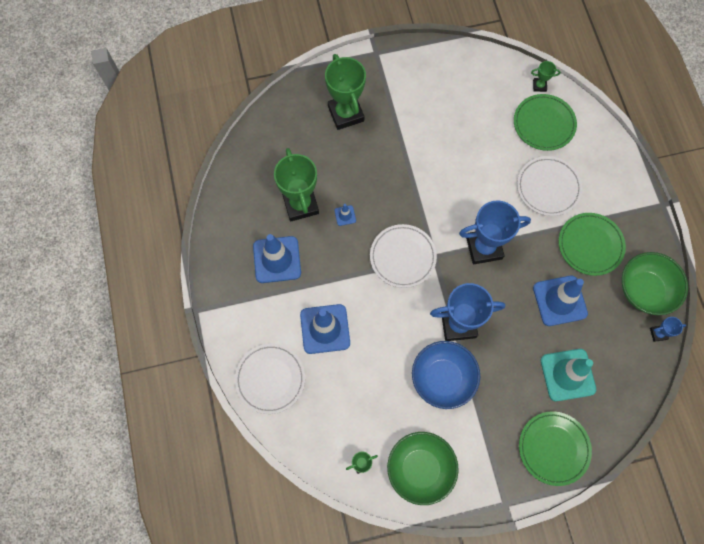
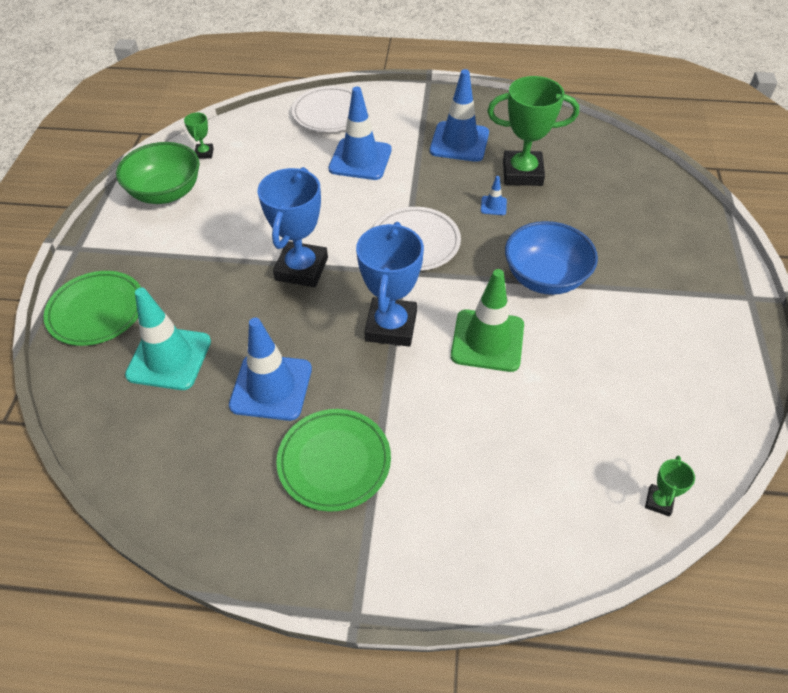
camera: 110 degrees right, 20 degrees down
(346, 114) = (646, 240): green trophy -> none
(442, 378) = (246, 236): blue bowl -> blue bowl (545, 277)
(471, 188) = (487, 340): none -> green traffic cone
(544, 124) = (577, 479): green plate -> none
(548, 187) = (455, 440): white plate -> none
(644, 290) = (224, 510): green bowl -> none
(658, 333) = (148, 498): blue trophy -> none

